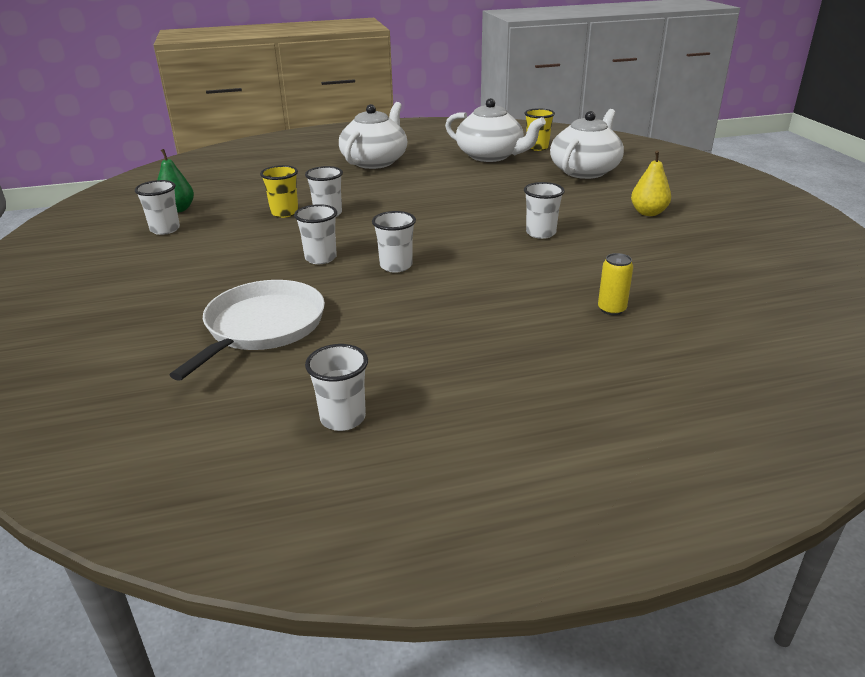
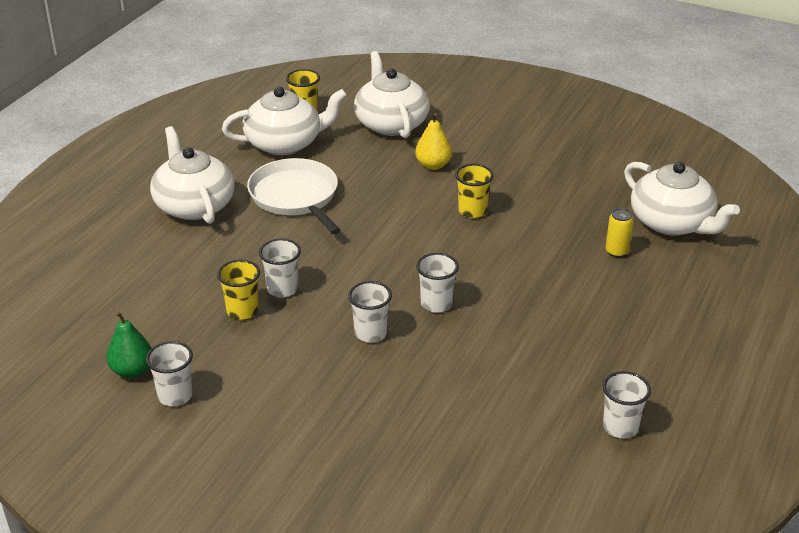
camera: 50 degrees left, 5 degrees up
(262, 327) = (454, 413): white pan -> white pan (295, 197)
(541, 233) = (472, 211): white cup -> yellow cup
(648, 213) = (505, 148): yellow pear -> yellow pear (433, 165)
(715, 318) = (672, 223): none -> white teapot

